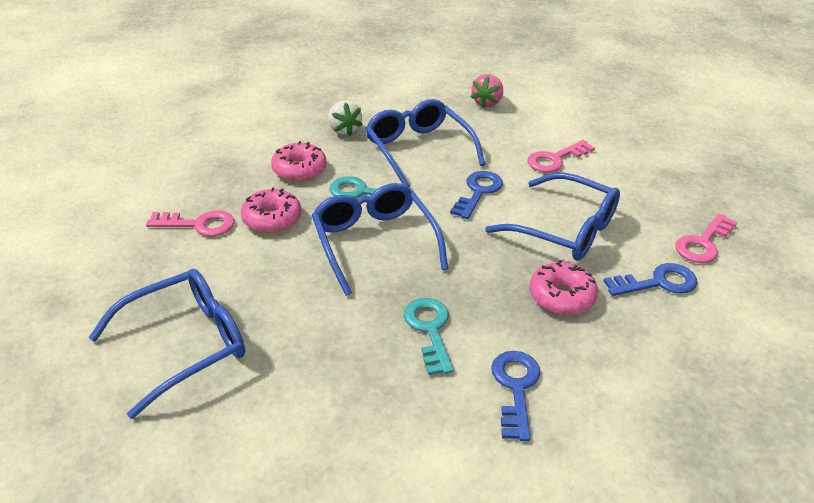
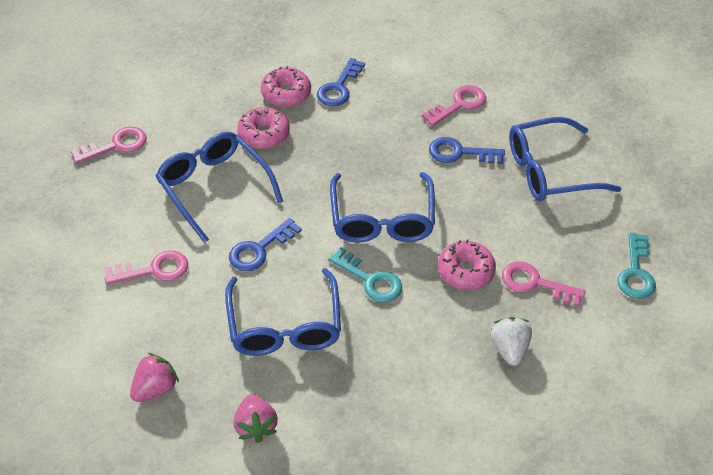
camera: 160 degrees left, 10 degrees up
(299, 169) = (423, 332): pink donut -> pink donut (286, 93)
(331, 410) = (459, 104): none -> pink key
(344, 130) = (352, 386): white strawberry -> white strawberry (509, 349)
(403, 100) = (256, 426): none -> pink strawberry
(429, 330) = (374, 136): turquoise key -> turquoise key (636, 272)
(658, 282) = (185, 125): blue key -> blue key (460, 153)

